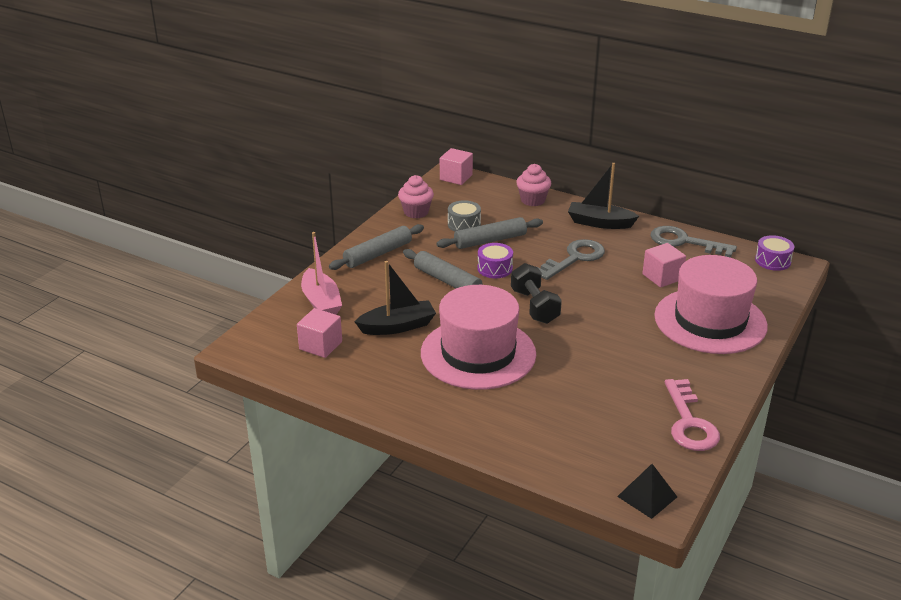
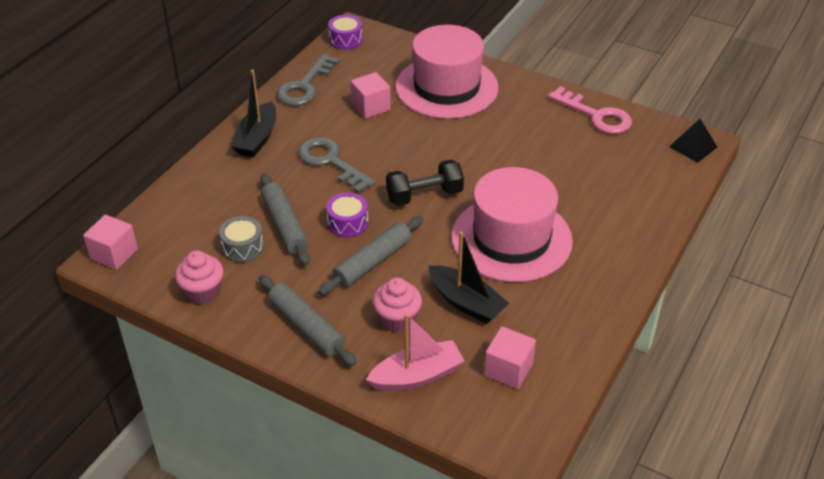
camera: 90 degrees left, 10 degrees up
(397, 326) = (466, 303): black boat -> black boat turned 150 degrees clockwise
(533, 200) = (193, 187): pink cupcake -> pink cupcake (397, 319)
(689, 422) = (596, 115): pink key -> pink key turned 45 degrees clockwise

